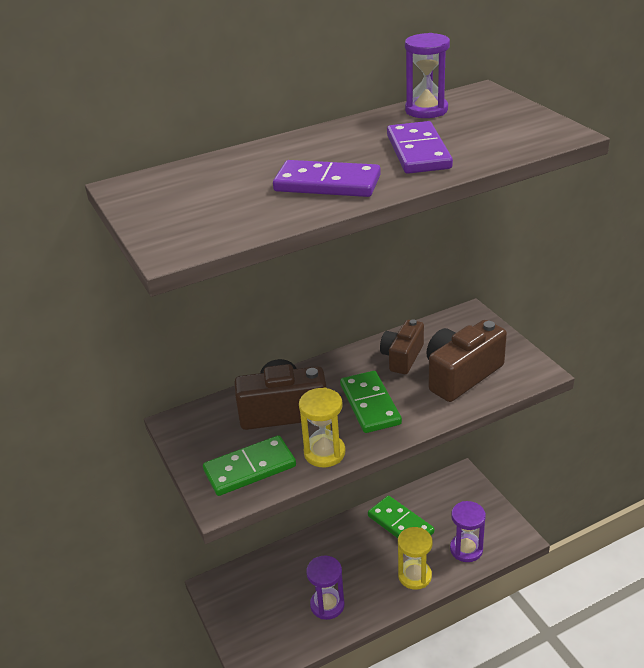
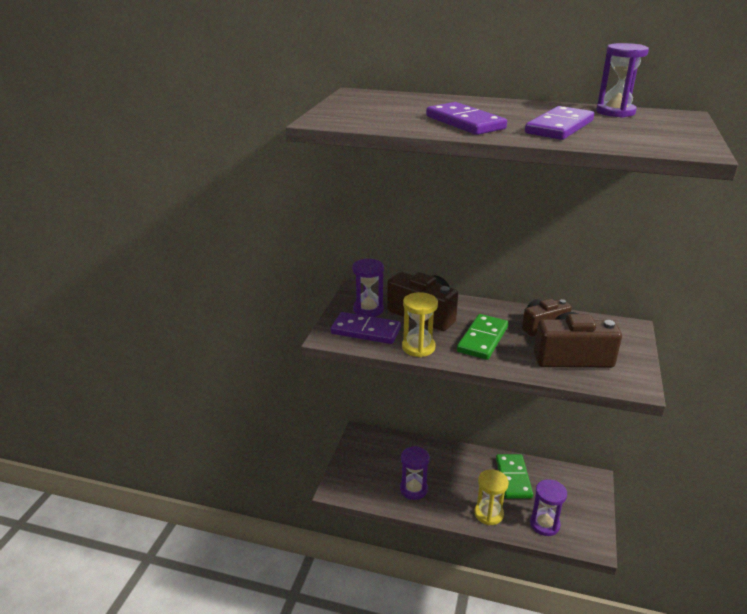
camera: 40 degrees right, 5 degrees down
(220, 441) = (368, 310): none -> purple hourglass
(250, 468) = (366, 331): green domino -> purple domino

